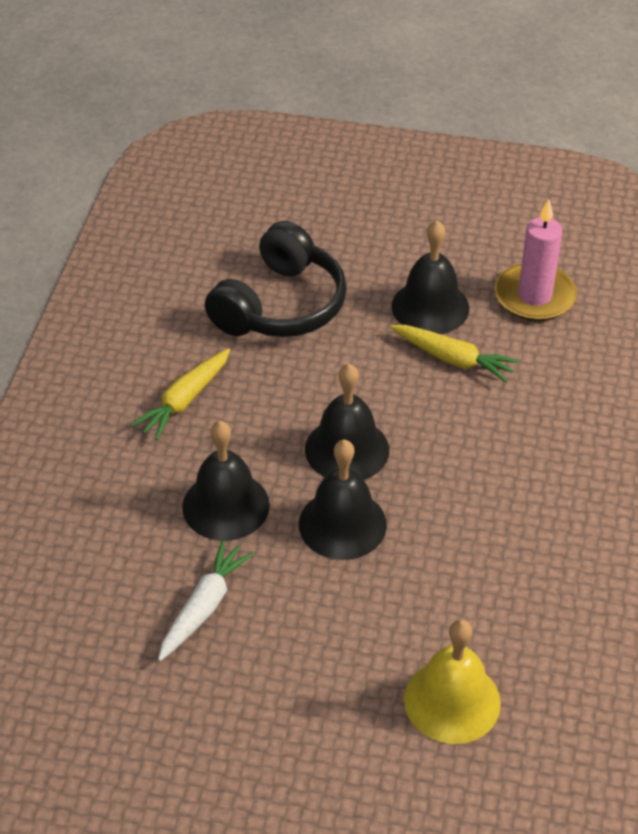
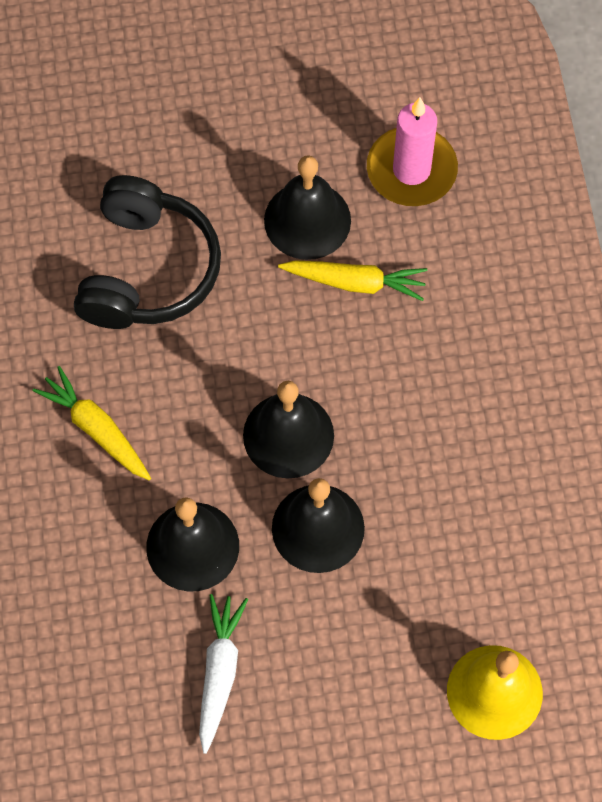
camera: 20 degrees left, 20 degrees up
(185, 400) = (96, 429): yellow carrot -> yellow carrot turned 120 degrees clockwise

